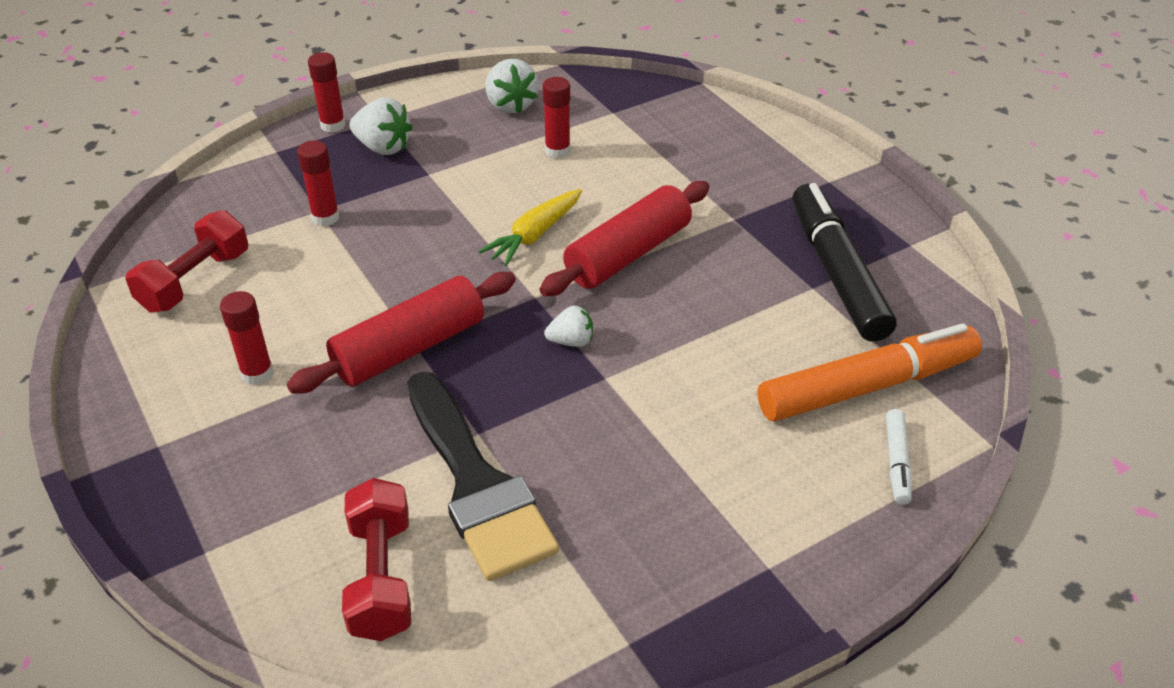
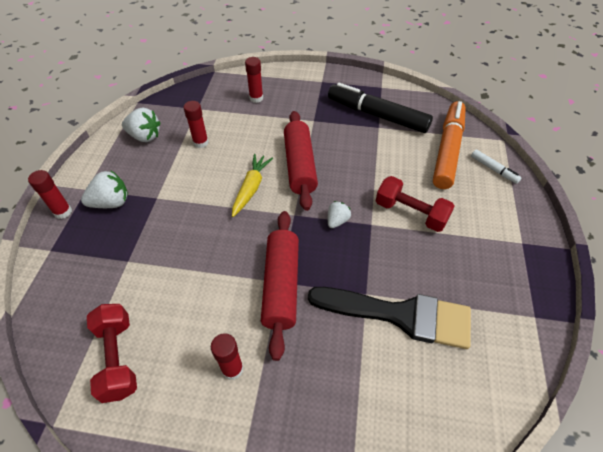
camera: 50 degrees left, 10 degrees up
(325, 218) = (138, 261): red glue stick -> red glue stick (256, 98)
(381, 577) = (432, 395): red dumbbell -> red dumbbell (410, 213)
(534, 235) = (251, 188): yellow carrot -> yellow carrot turned 150 degrees counterclockwise

